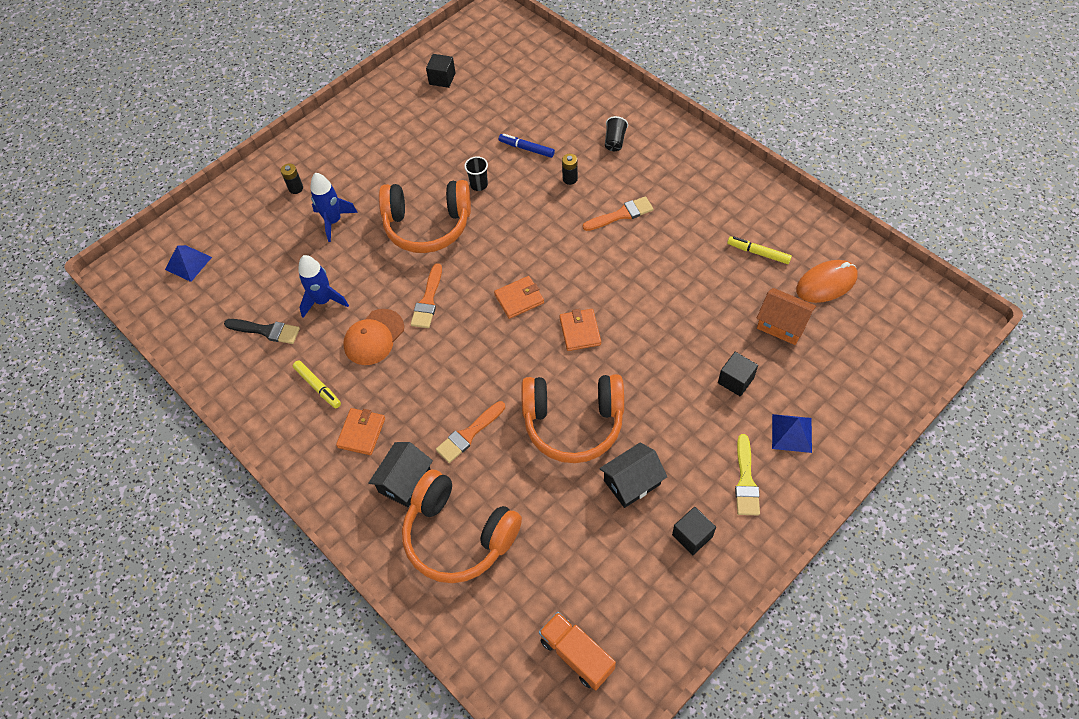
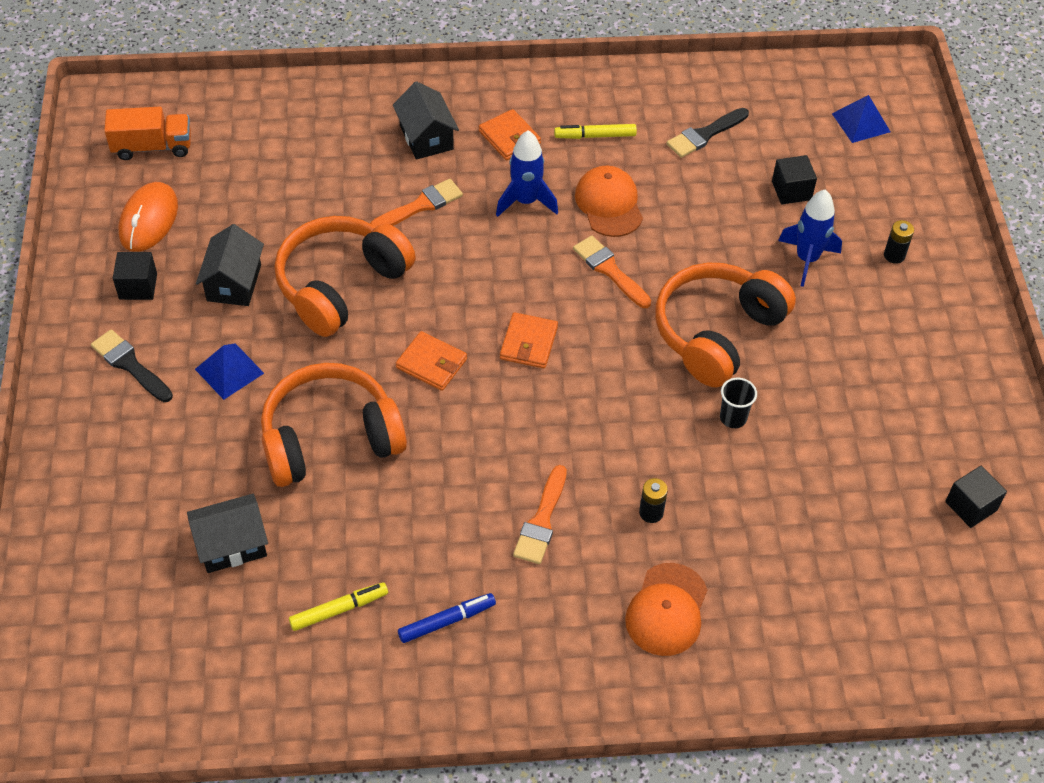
camera: 125 degrees right, 5 degrees down
(323, 301) = (698, 193): blue rocket -> blue rocket (526, 201)
(458, 535) = (335, 141): orange headphones -> orange headphones (330, 439)
(469, 434) = (420, 206): orange brush -> orange brush turned 60 degrees clockwise
(526, 148) = (747, 506): blue marker -> blue marker (447, 621)
(614, 141) = (667, 610): black cup -> orange cap
(735, 380) = (226, 445): black cube -> black cube (791, 190)
(745, 480) = (130, 365): yellow brush -> black brush
(782, 324) = (231, 545): orange house -> black house
(792, 433) = (122, 441): blue pyramid -> blue pyramid (229, 371)
(826, 283) = (225, 639): orange mouse -> orange mouse (149, 220)

